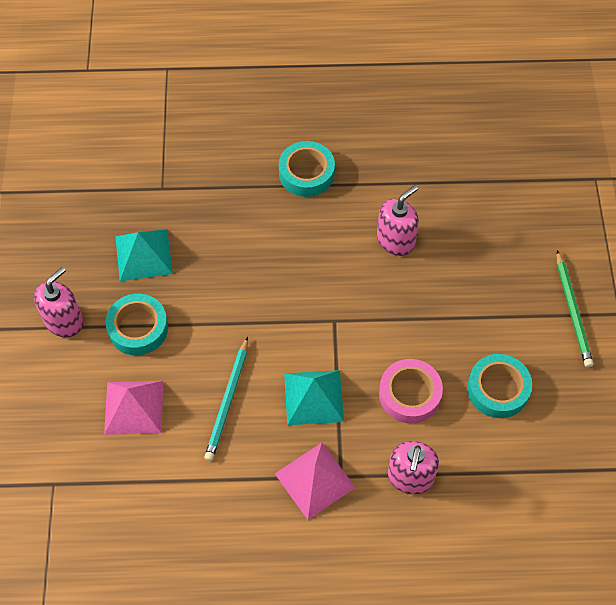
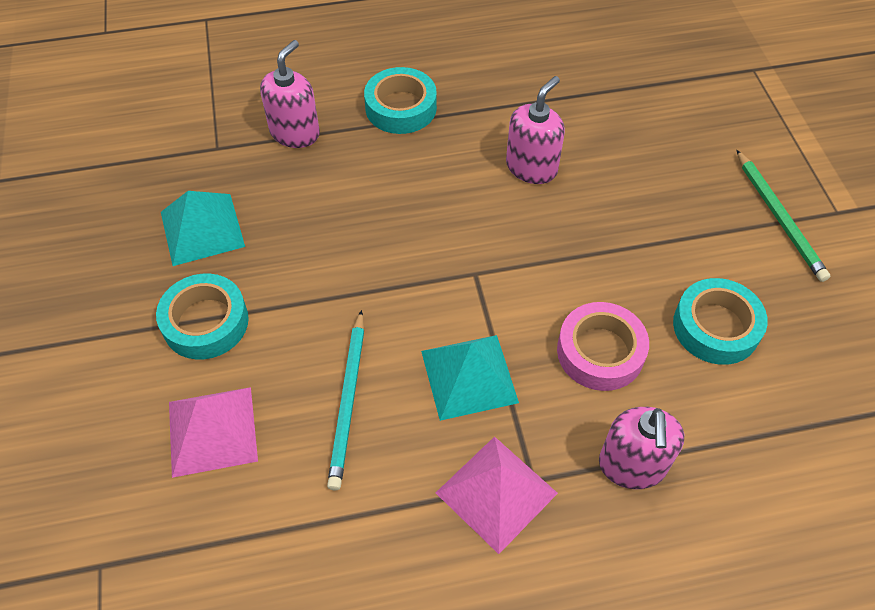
camera: 10 degrees left, 5 degrees down
(64, 321) = (98, 329): pink soap dispenser -> pink soap dispenser (295, 133)

